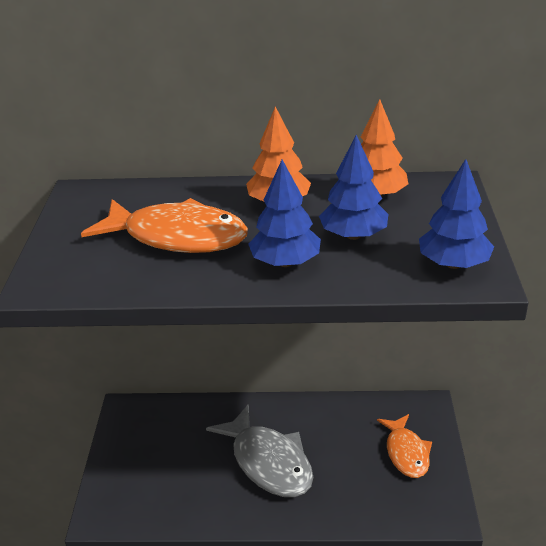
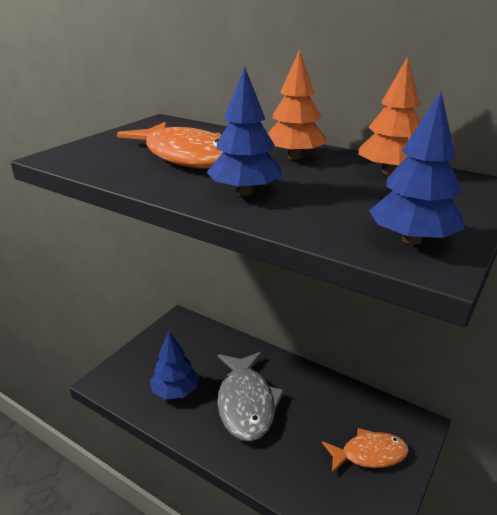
camera: 30 degrees right, 5 degrees down
(353, 235) = (331, 192): blue tree -> blue tree (175, 391)
(406, 452) = (369, 454): orange fish -> orange fish turned 120 degrees counterclockwise

